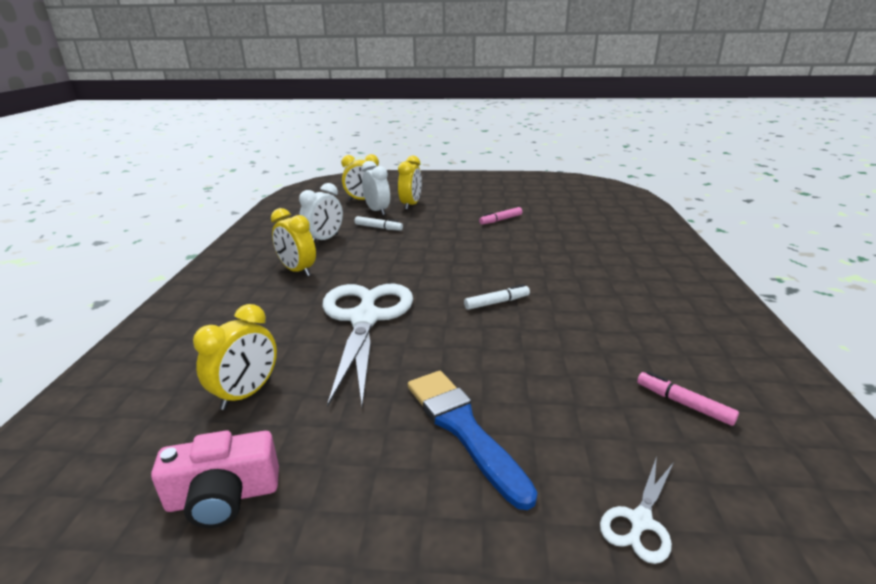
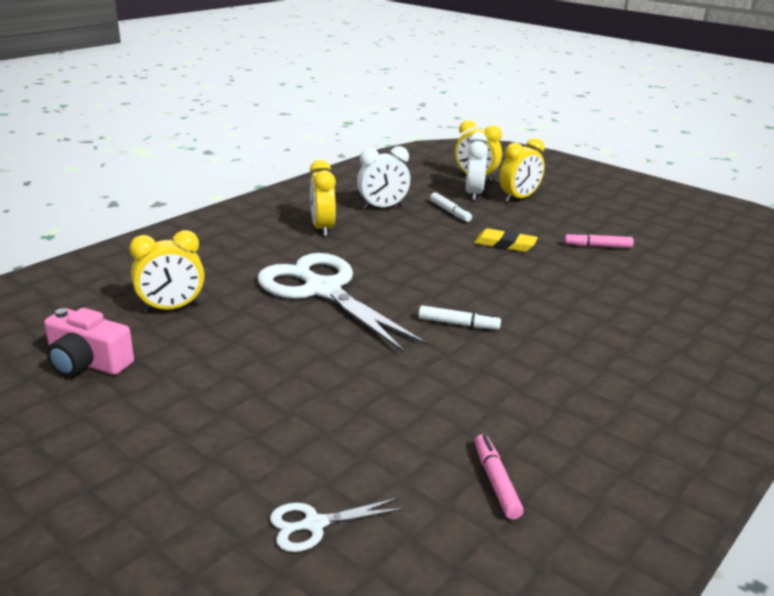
camera: 35 degrees right, 0 degrees up
(365, 319) = (322, 290): white scissors -> white scissors turned 75 degrees counterclockwise
(446, 237) = (505, 245): none -> yellow eraser
(463, 428) = (280, 402): blue brush -> none

